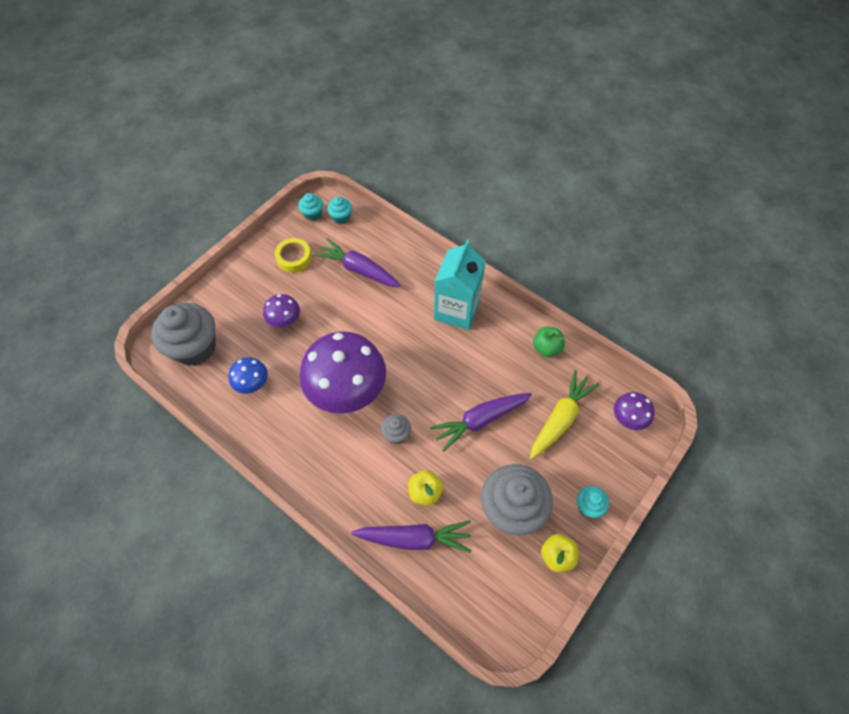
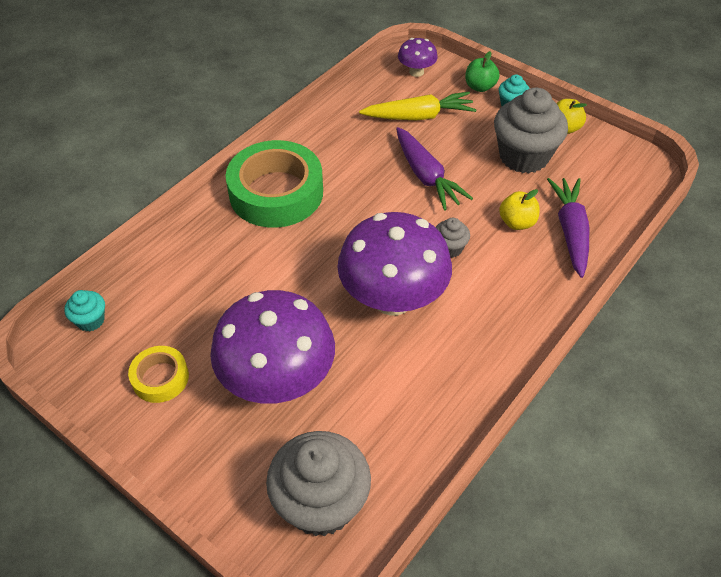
camera: 90 degrees left, 10 degrees down
(252, 384) = (385, 411): blue mushroom -> none
(285, 320) = (278, 380): purple mushroom -> purple mushroom, size x2.15
(313, 214) = (74, 359): turquoise cupcake -> none
(358, 269) = (196, 295): purple carrot -> none
(457, 310) = (276, 193): turquoise carton -> green tape
(546, 348) = (333, 121): green apple -> green apple (480, 87)
(560, 418) = (419, 116): yellow carrot -> yellow carrot turned 135 degrees clockwise

